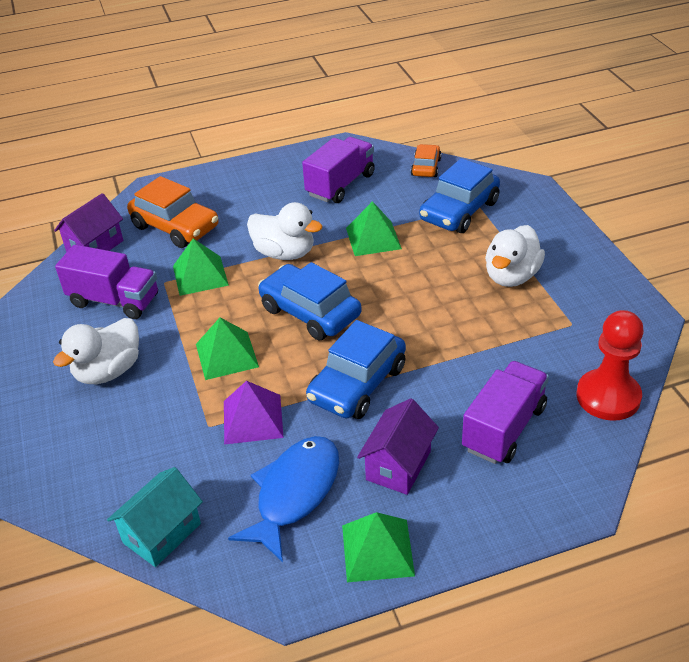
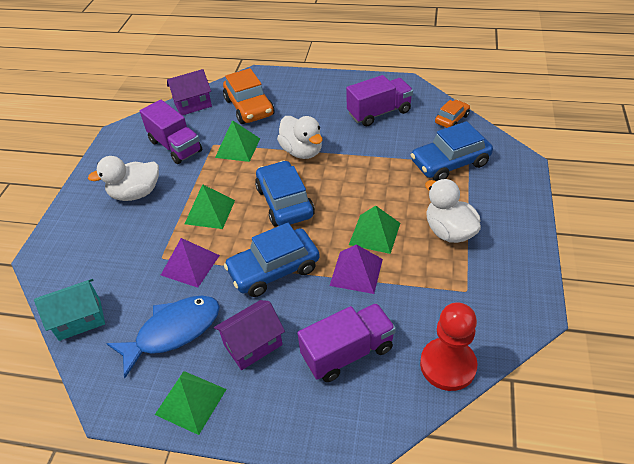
camera: 30 degrees right, 5 degrees up
(373, 238) = (370, 162): green pyramid -> green pyramid (375, 233)
(449, 350) = (356, 272): none -> purple pyramid
(511, 276) = (449, 231): white duck -> white duck turned 90 degrees clockwise

